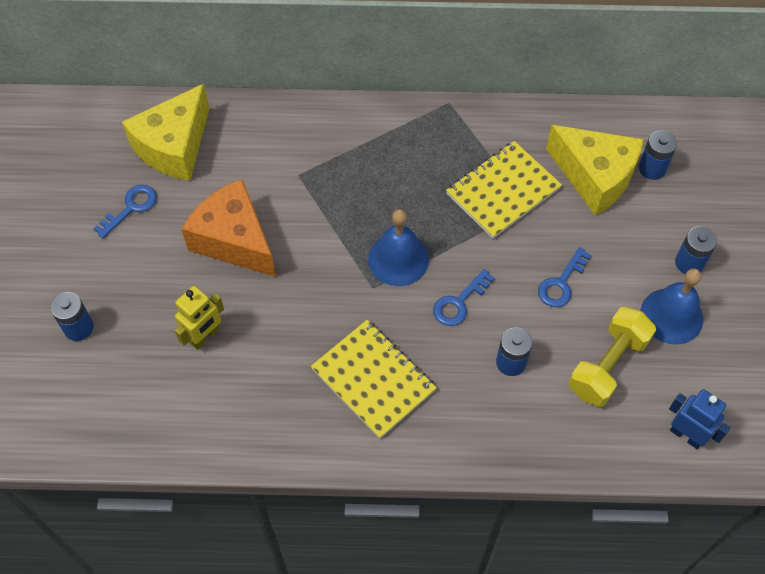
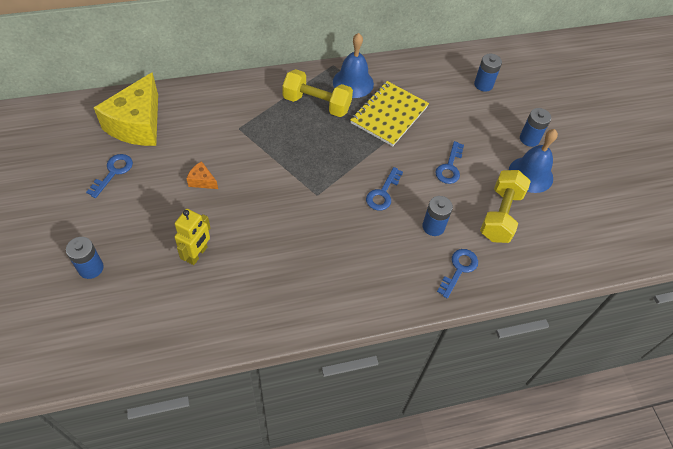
camera: 20 degrees left, 5 degrees down
(234, 240) = (202, 181): orange cheese -> orange cheese, size x0.41
(373, 380) = (337, 259): yellow notebook -> none
(398, 259) = (329, 172): blue bell -> blue bell (353, 82)
(410, 158) = (317, 104): none -> yellow dumbbell
(525, 427) = (459, 269): none -> blue key
(595, 177) = (448, 96): yellow cheese -> none
(686, 435) = (570, 250): blue robot -> none

